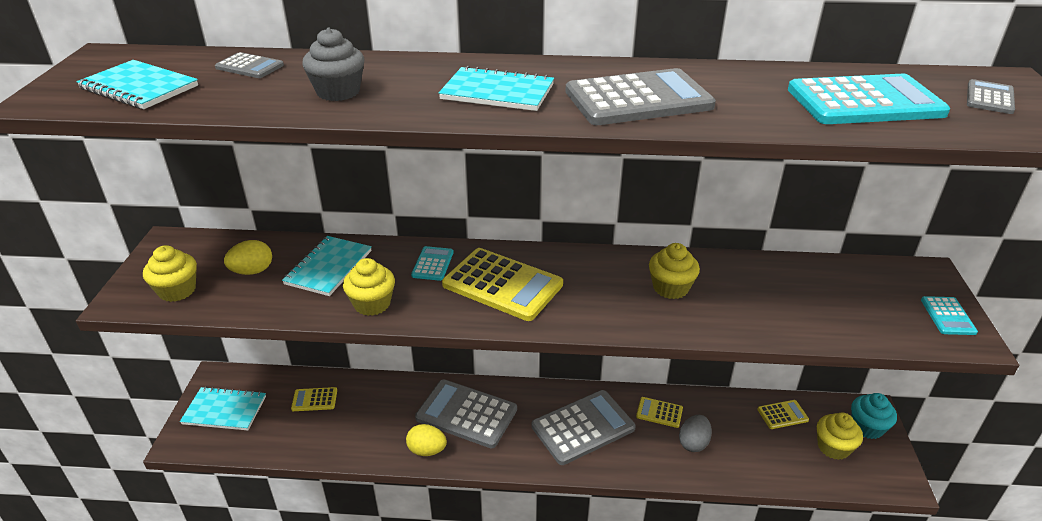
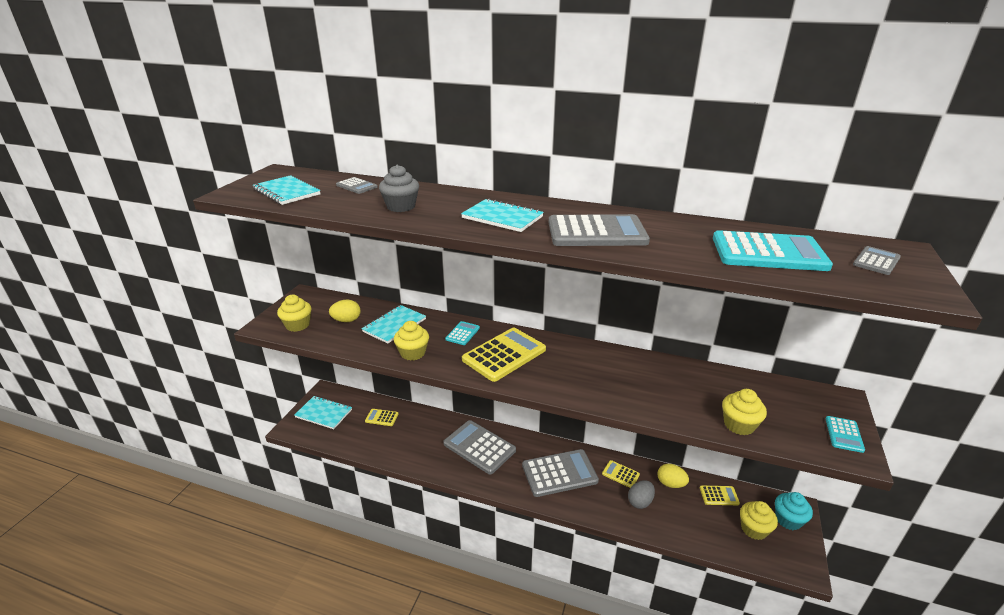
camera: 15 degrees right, 5 degrees down
(427, 450) = (444, 466): yellow egg -> yellow egg (670, 484)
(502, 285) = (504, 355): yellow calculator -> yellow calculator turned 90 degrees counterclockwise
(670, 288) = (625, 376): yellow cupcake -> yellow cupcake (739, 425)

